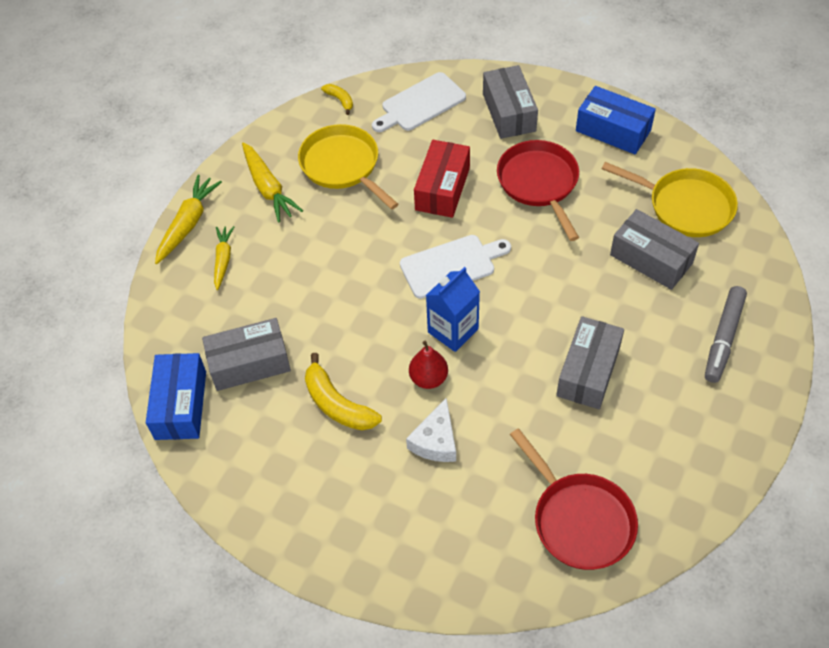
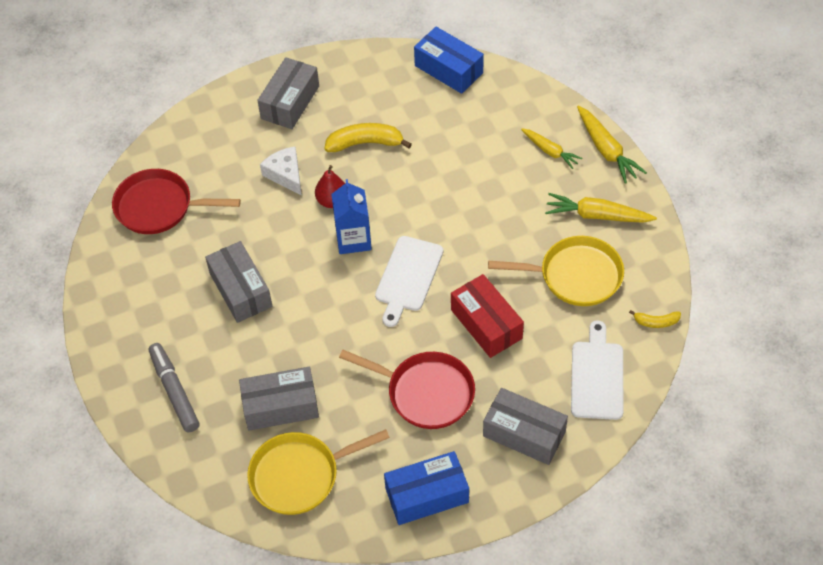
camera: 130 degrees right, 0 degrees up
(249, 363) = (444, 118): grey box -> grey box (290, 102)

